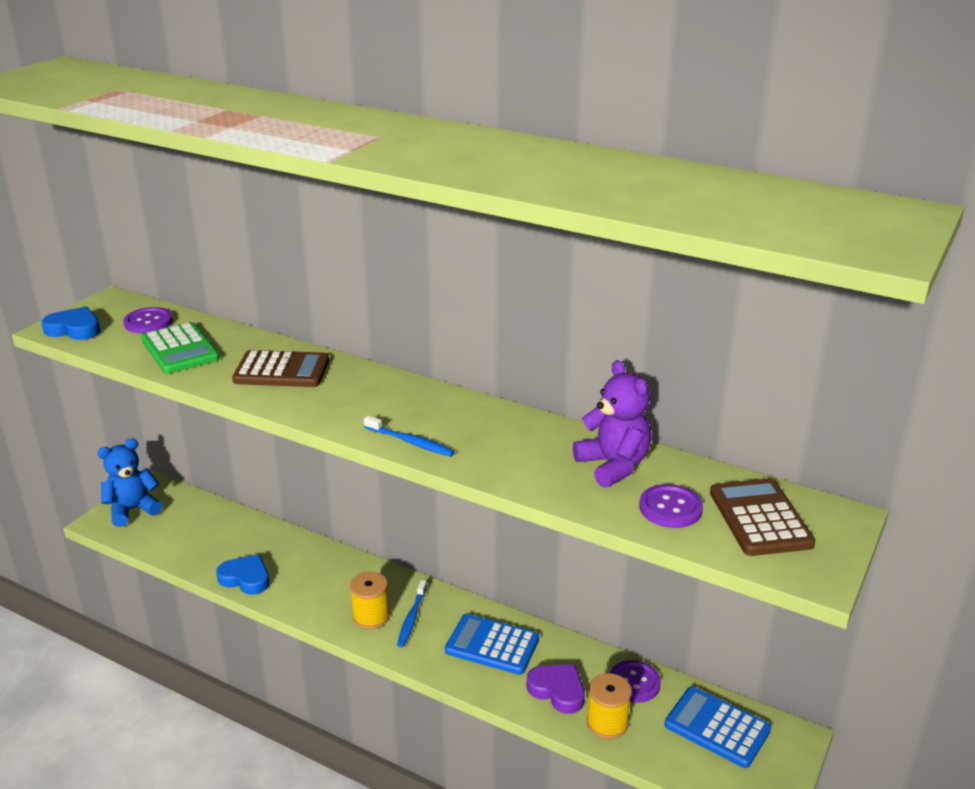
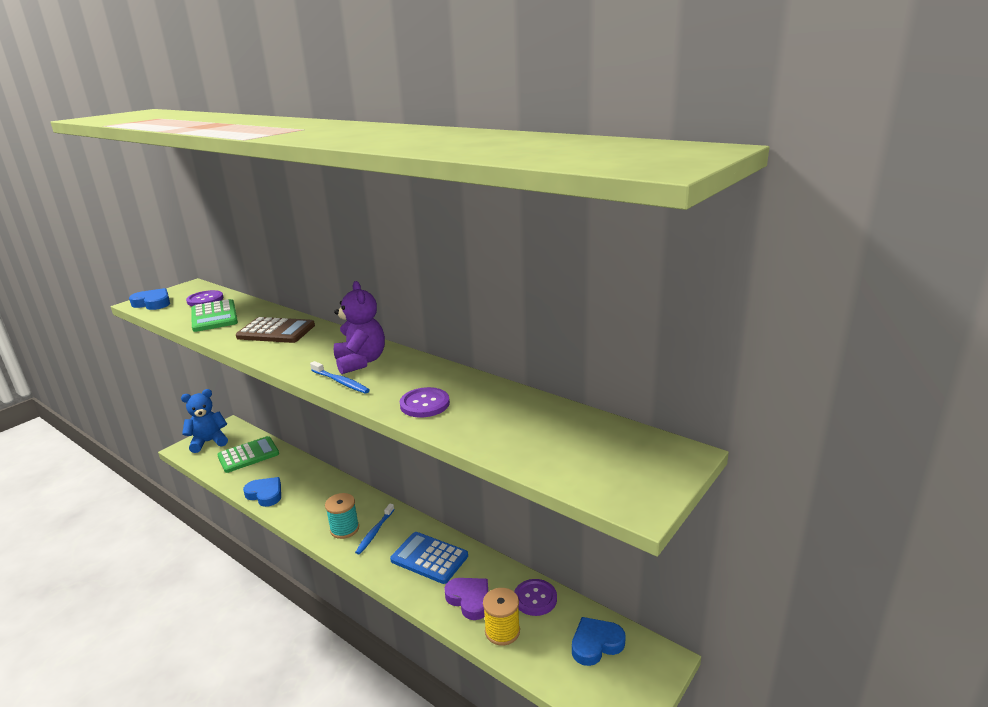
camera: 10 degrees right, 5 degrees down
(198, 526) = (248, 455): none -> green calculator
(371, 616) = (344, 529): yellow spool -> turquoise spool
(613, 466) = (494, 405): purple teddy bear -> purple teddy bear (361, 362)
(670, 508) = (528, 440): purple button -> purple button (424, 404)
(717, 727) = (596, 644): blue calculator -> blue heart
(760, 518) = (604, 452): brown calculator -> none

